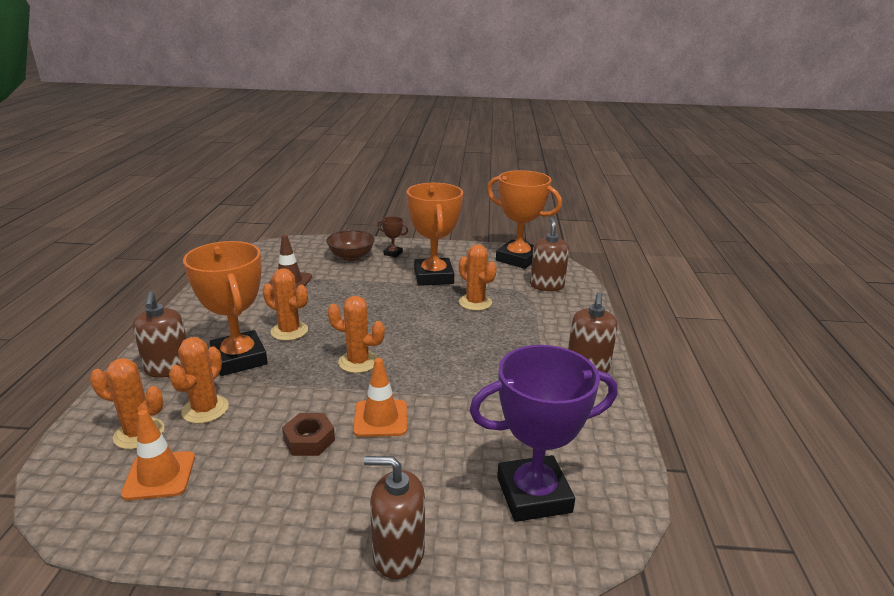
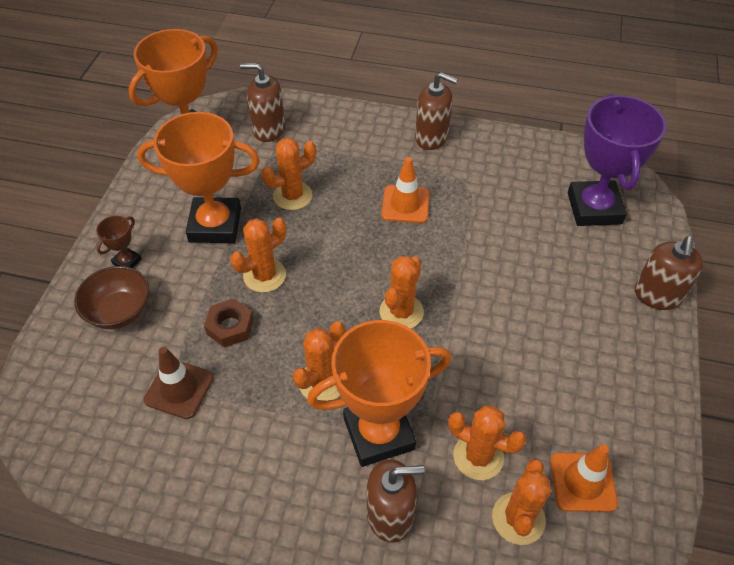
camera: 80 degrees left, 25 degrees up
(309, 440) = (530, 355): brown nut -> brown nut (230, 327)
(380, 418) = (500, 297): orange traffic cone -> orange traffic cone (405, 204)
(388, 299) = (264, 275): none -> orange cactus

